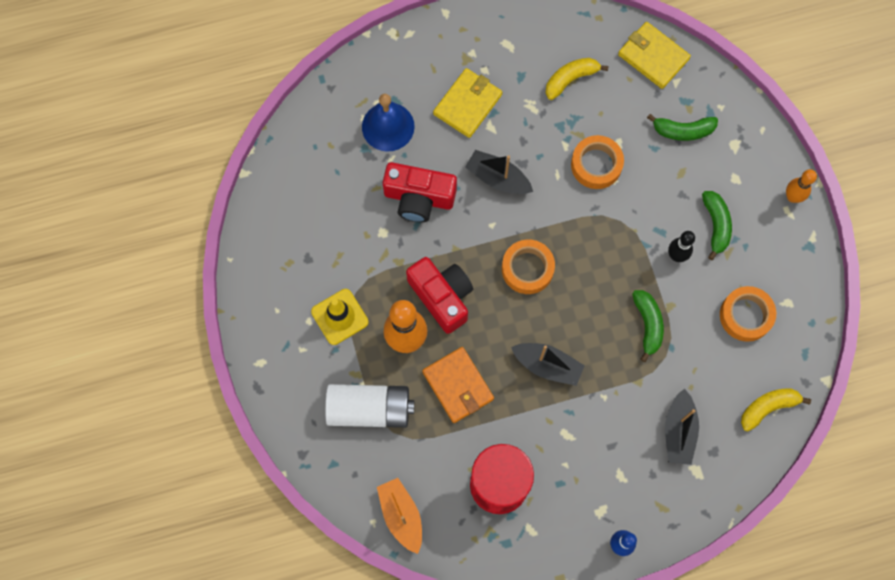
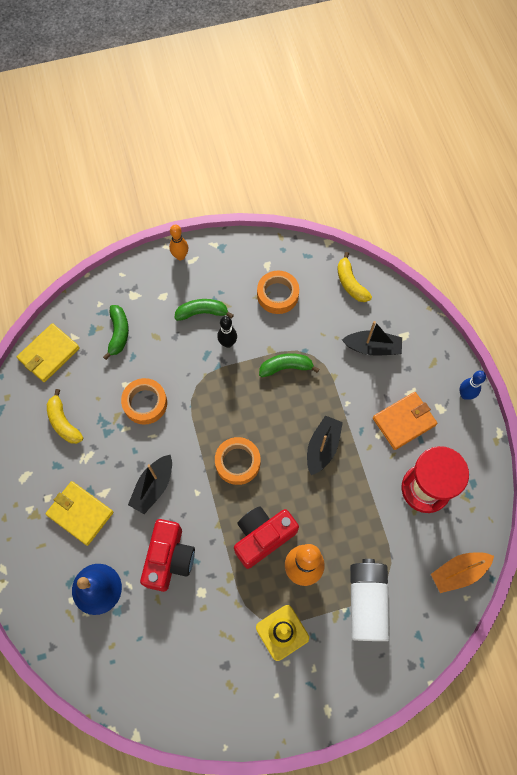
camera: 90 degrees left, 5 degrees down
(458, 385) = (342, 523): orange wallet -> orange wallet (404, 421)

